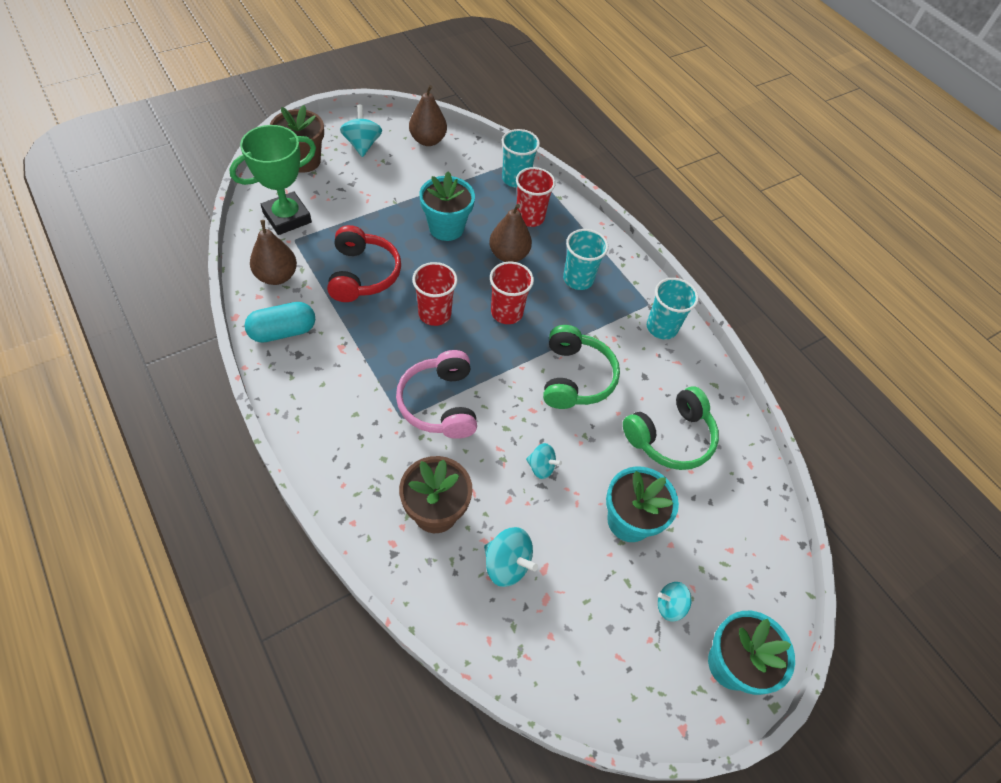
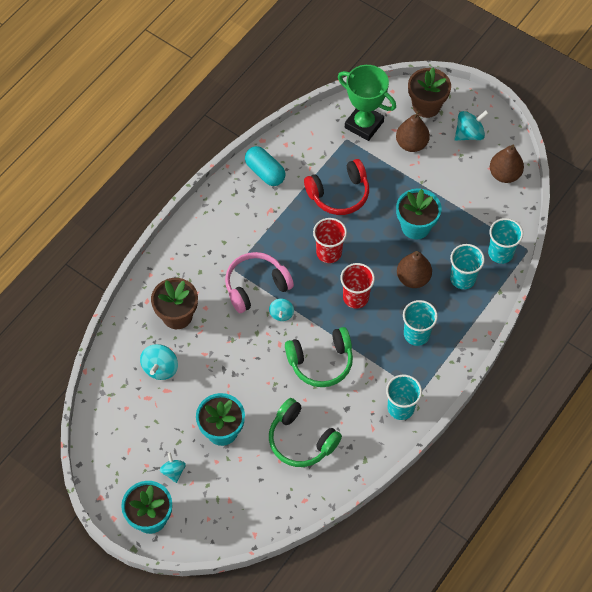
camera: 75 degrees right, 5 degrees up
(277, 276) = (308, 145): brown pear -> brown pear (411, 144)
(530, 217) = (462, 278): red cup -> turquoise cup
(541, 467) = (237, 364): turquoise spinning top -> turquoise spinning top (281, 314)

